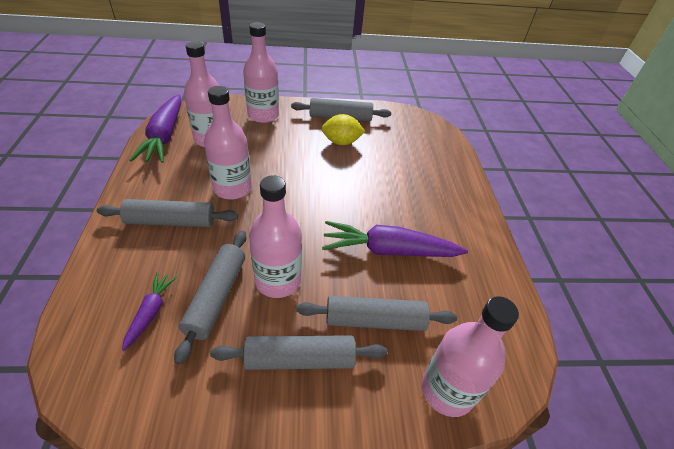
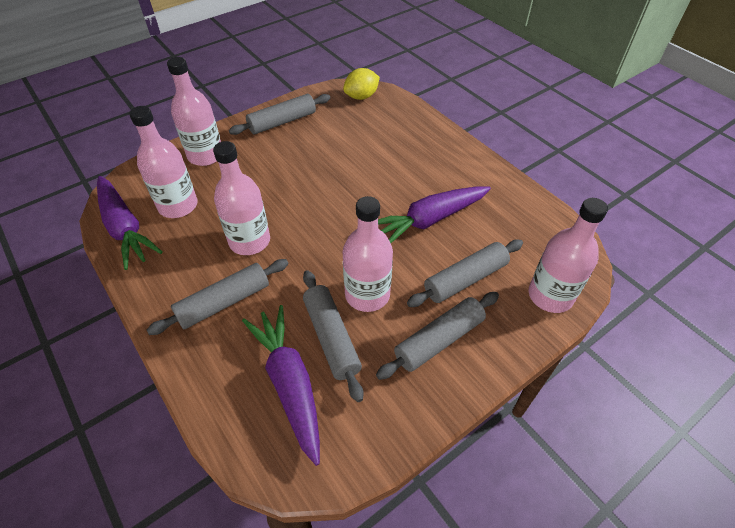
camera: 30 degrees left, 5 degrees up
(151, 312) = (289, 384): purple carrot -> purple carrot, size x1.91
(341, 142) = (306, 146): yellow lemon -> yellow lemon (361, 96)

